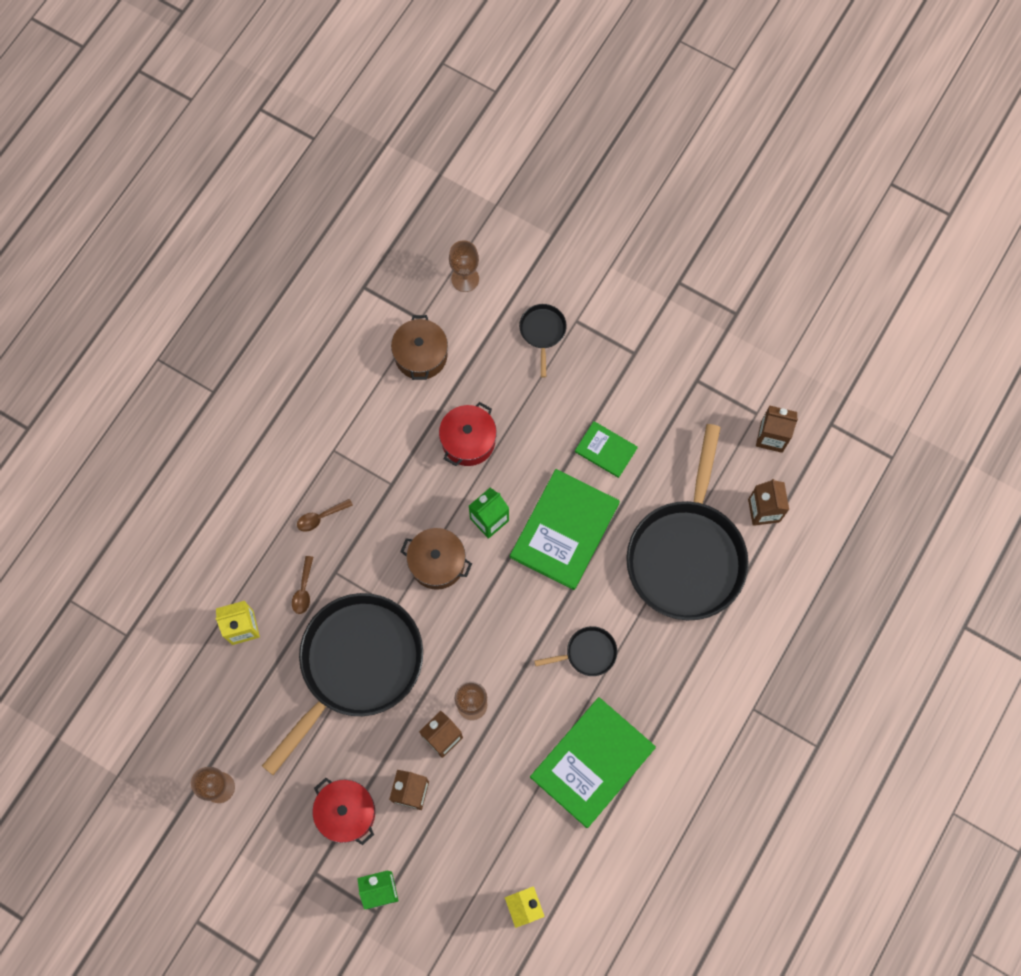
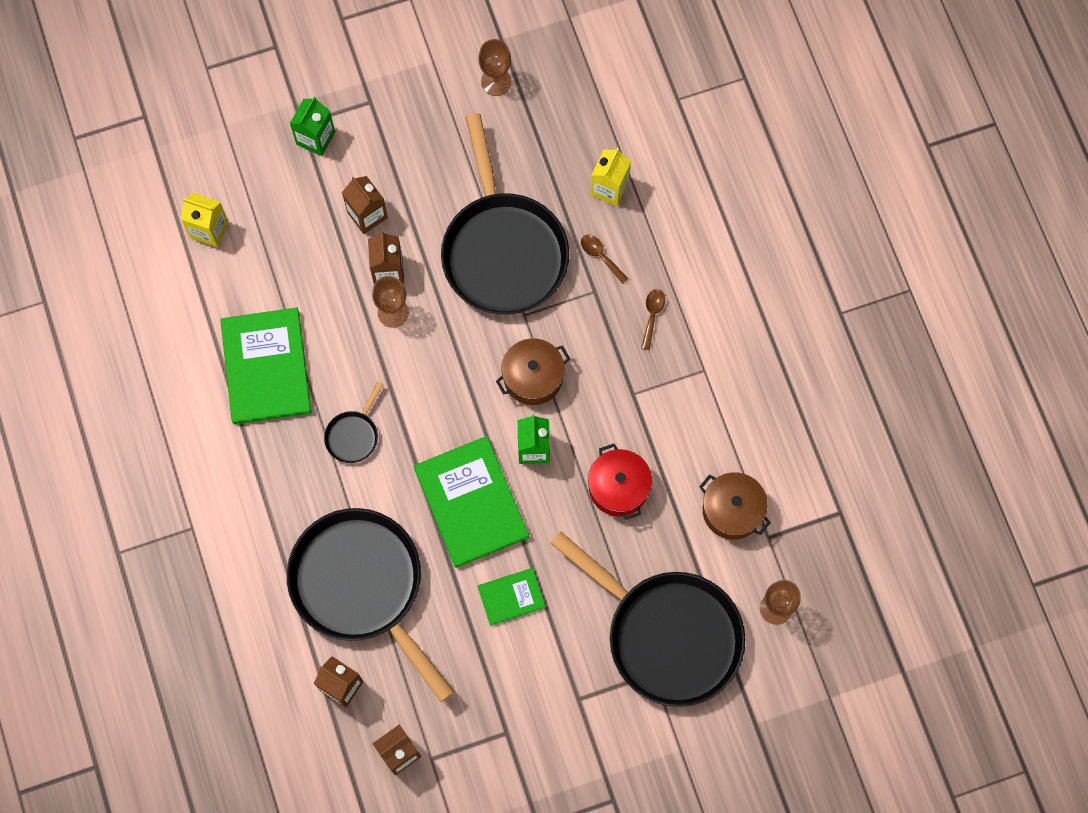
camera: 130 degrees right, 0 degrees up
(346, 812) = (394, 157): red pot -> none
(542, 332) = (667, 634): black pan -> black pan, size x2.45

